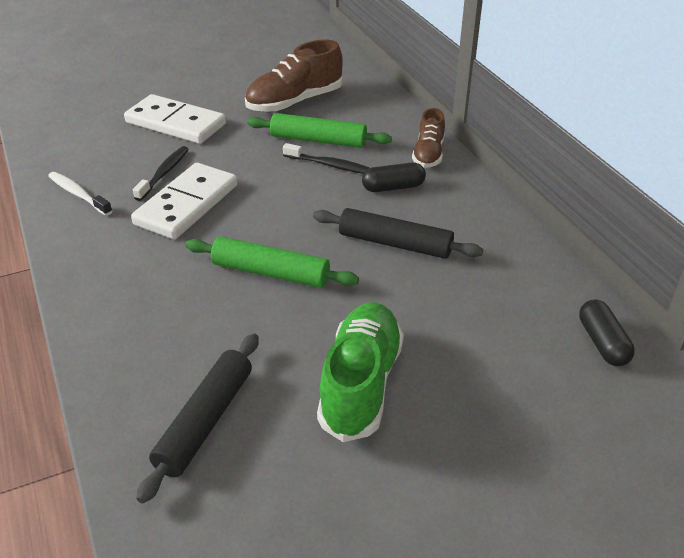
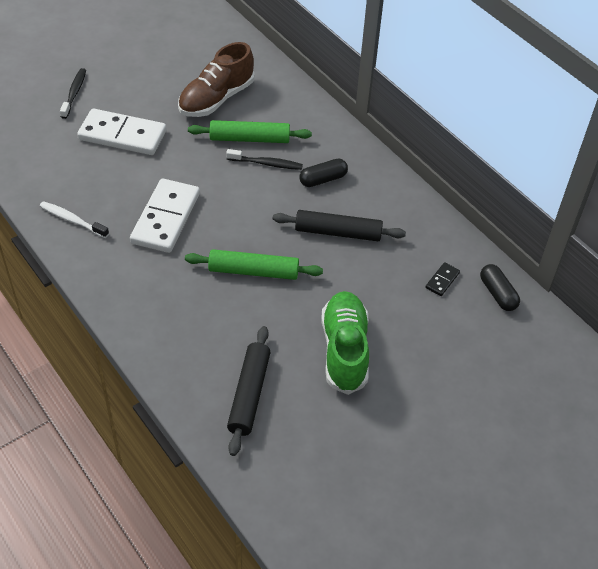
camera: 15 degrees left, 10 degrees up
(164, 173) = (134, 189): black toothbrush -> black toothbrush (74, 93)
(428, 154) = (342, 142): brown shoe -> none
(523, 315) = (442, 280): none -> black domino

